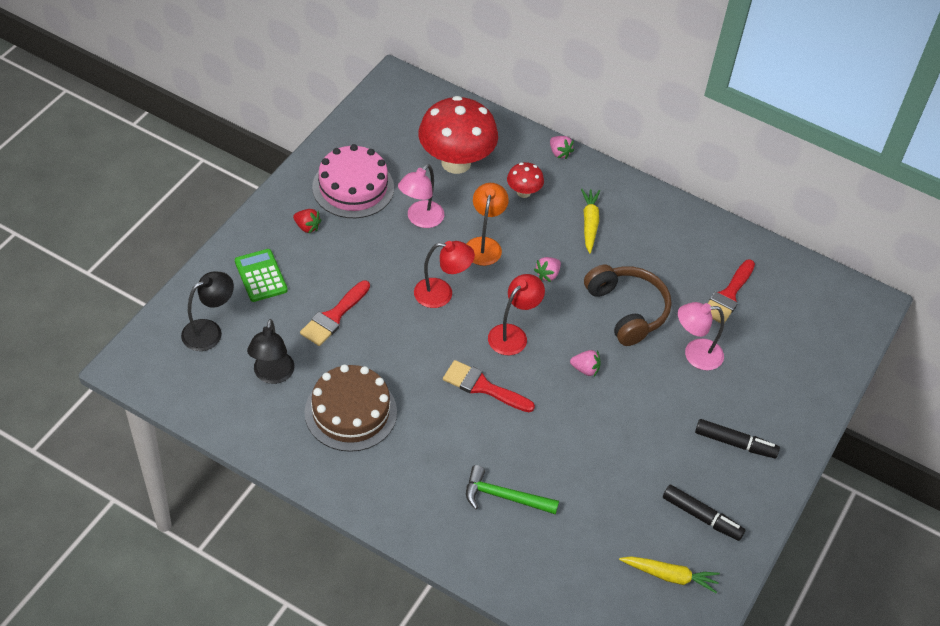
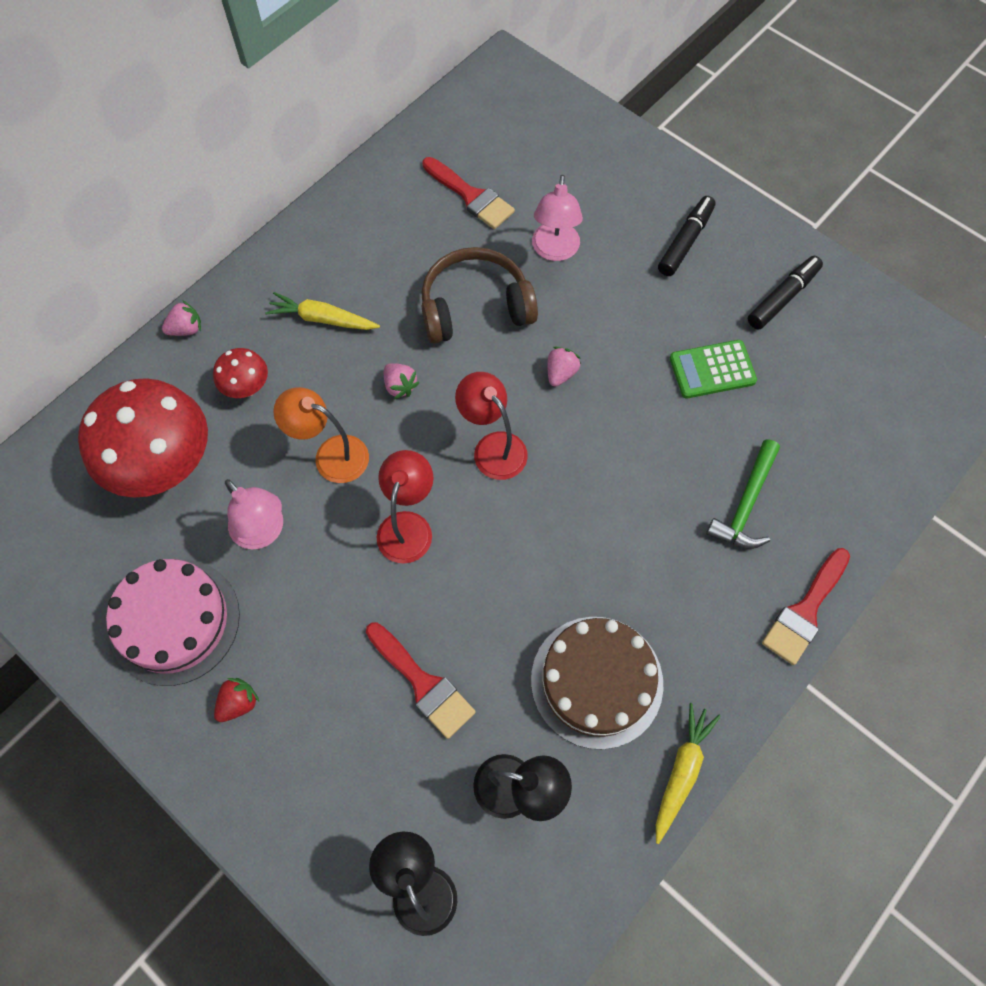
camera: 75 degrees left, 15 degrees up
(260, 276) = (322, 789): green calculator -> green calculator (712, 370)
(483, 387) = (574, 499): red brush -> red brush (805, 611)
(670, 576) = (859, 347): yellow carrot -> yellow carrot (681, 772)

